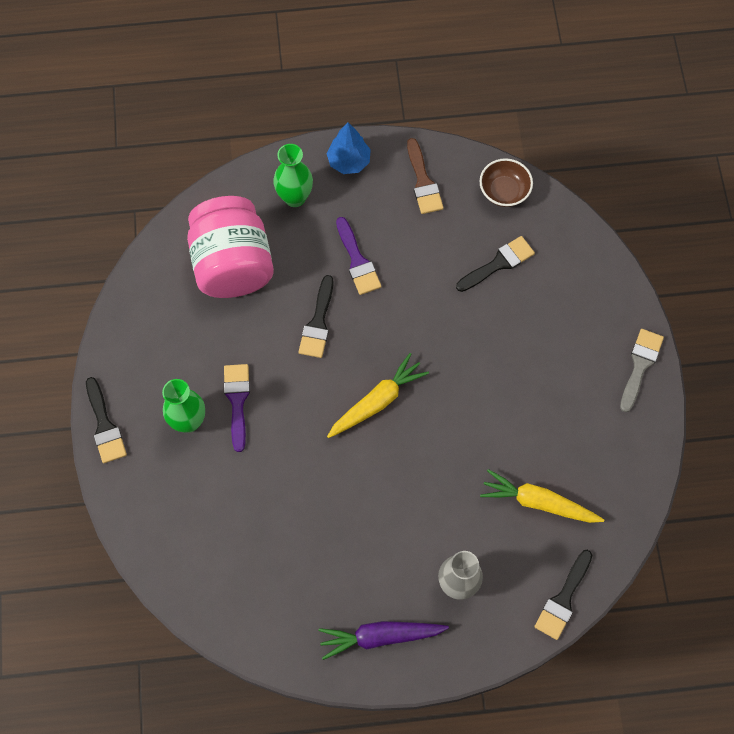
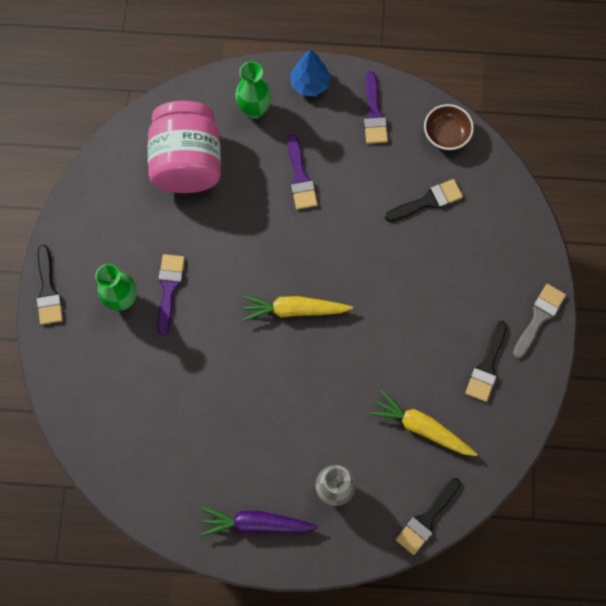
camera: 10 degrees right, 5 degrees up
(318, 322) = (254, 228): black brush -> black brush (487, 366)
(377, 401) = (294, 310): yellow carrot -> yellow carrot turned 150 degrees counterclockwise
(423, 181) = (374, 113): brown brush -> purple brush

